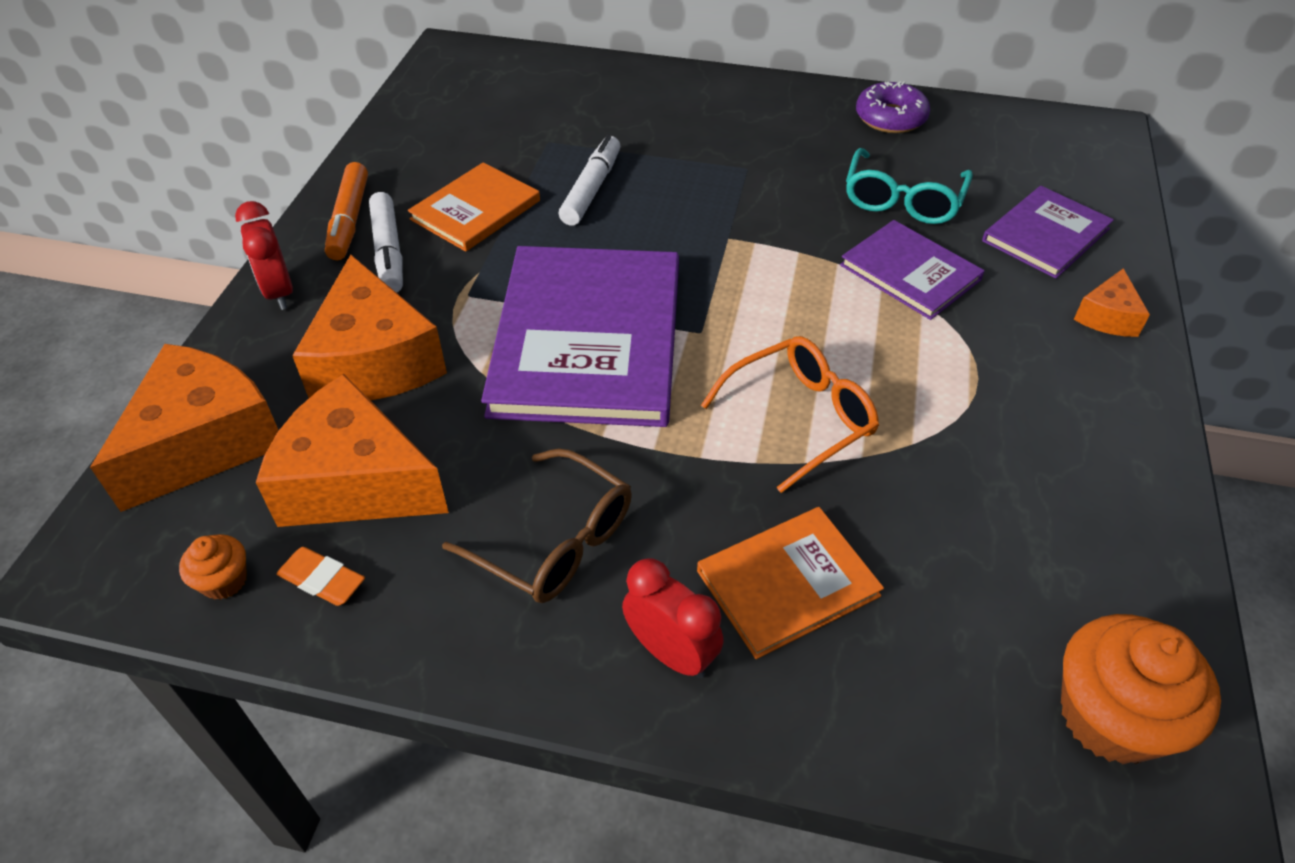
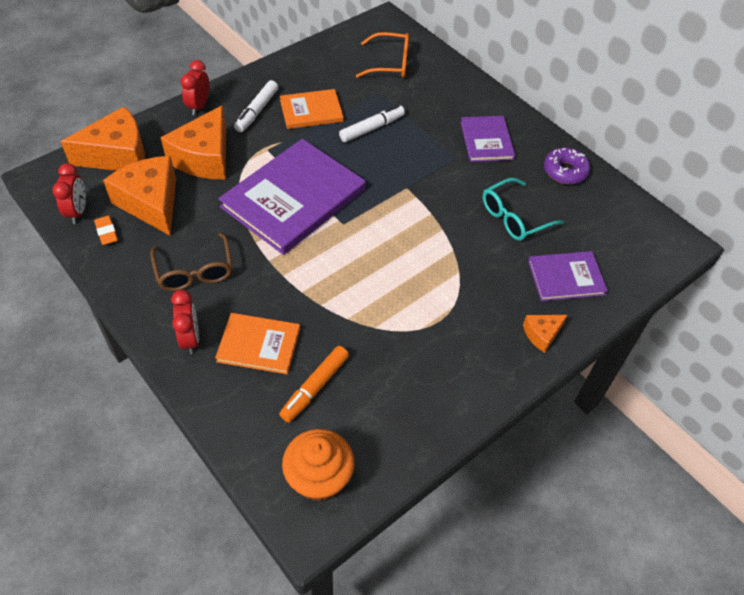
camera: 35 degrees right, 5 degrees up
(224, 581) = (78, 212): orange cupcake -> red clock
(349, 219) = (256, 87): orange marker -> orange marker (315, 387)
(800, 417) = (341, 286): orange glasses -> orange glasses (390, 63)
(910, 272) = (471, 254): purple book -> purple book (486, 140)

